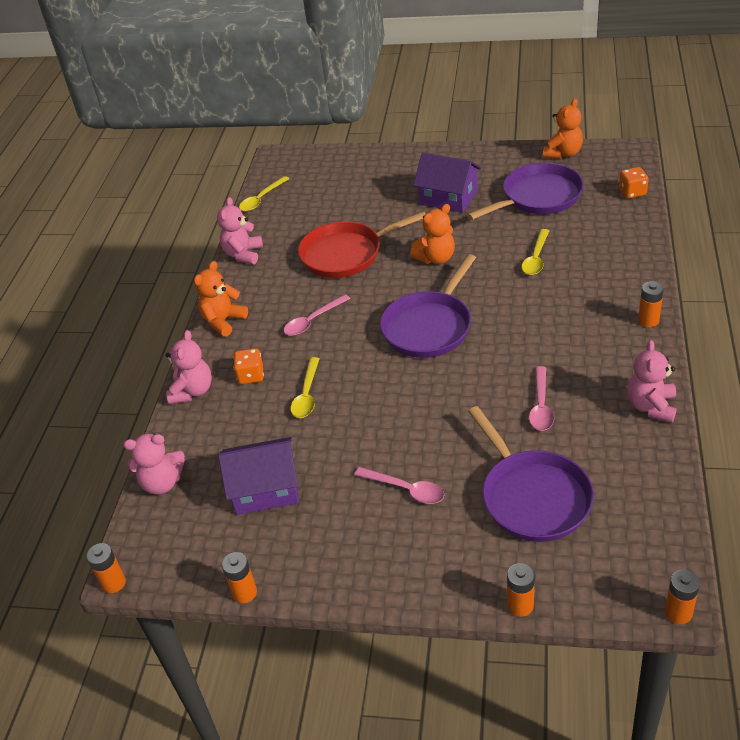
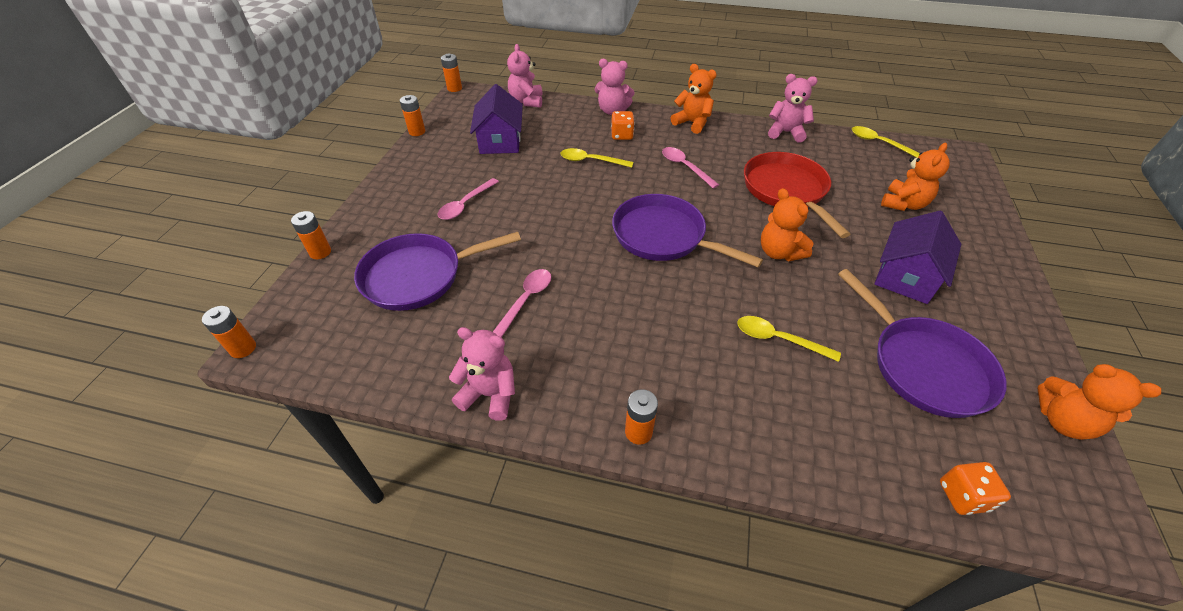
camera: 90 degrees right, 5 degrees up
(357, 192) = (903, 204): none -> orange teddy bear
(541, 406) = (526, 300): pink spoon -> pink spoon turned 105 degrees clockwise

